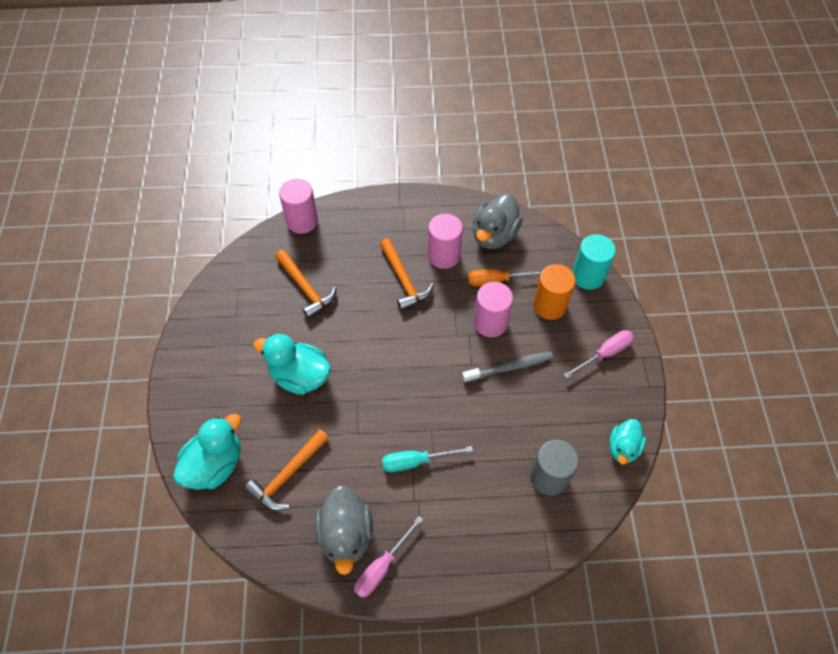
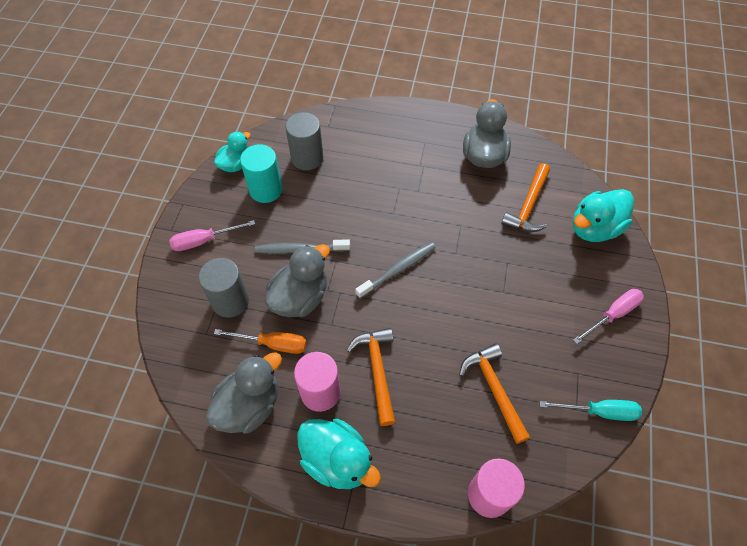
camera: 165 degrees left, 0 degrees up
(287, 475) = (528, 206): orange hammer -> orange hammer turned 150 degrees clockwise
(300, 376) = (510, 289): turquoise duck -> turquoise duck (337, 460)
(382, 567) = (459, 131): pink screwdriver -> pink screwdriver (613, 314)
(410, 370) = (398, 269): none -> grey toothbrush
(415, 461) = (414, 192): turquoise screwdriver -> turquoise screwdriver (599, 411)
(490, 323) = (300, 297): pink cylinder -> grey duck
(549, 305) = (230, 301): orange cylinder -> grey cylinder
(588, 276) = (171, 324): turquoise cylinder -> turquoise cylinder (266, 190)

